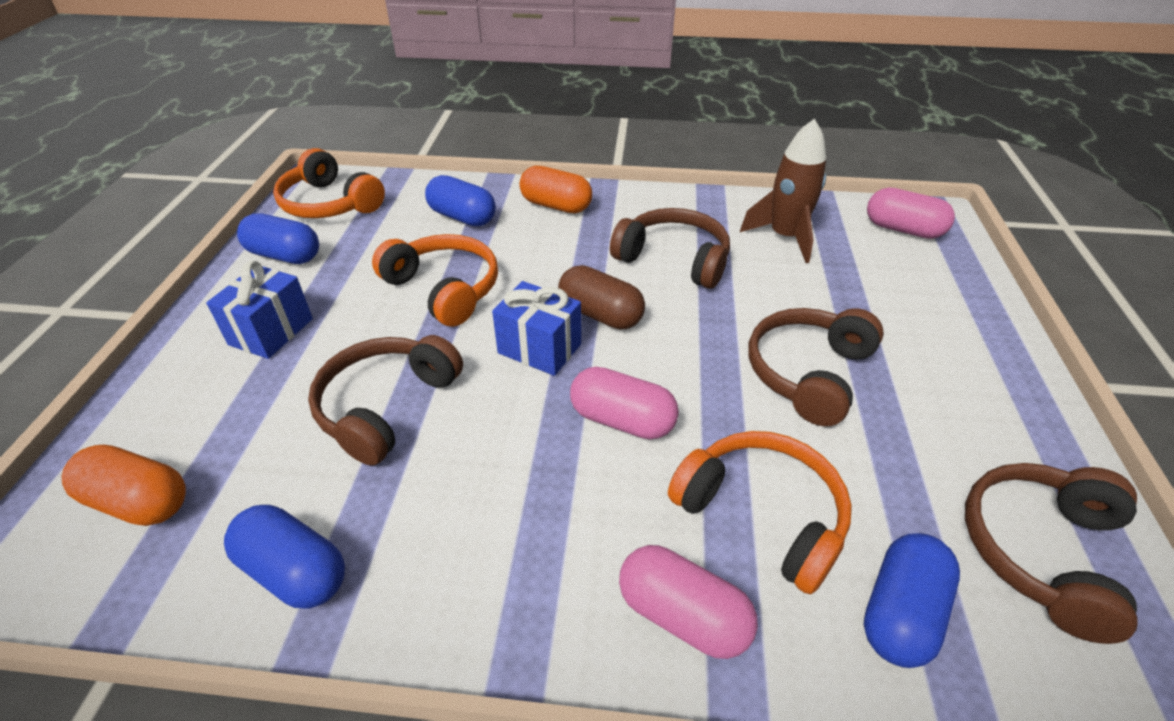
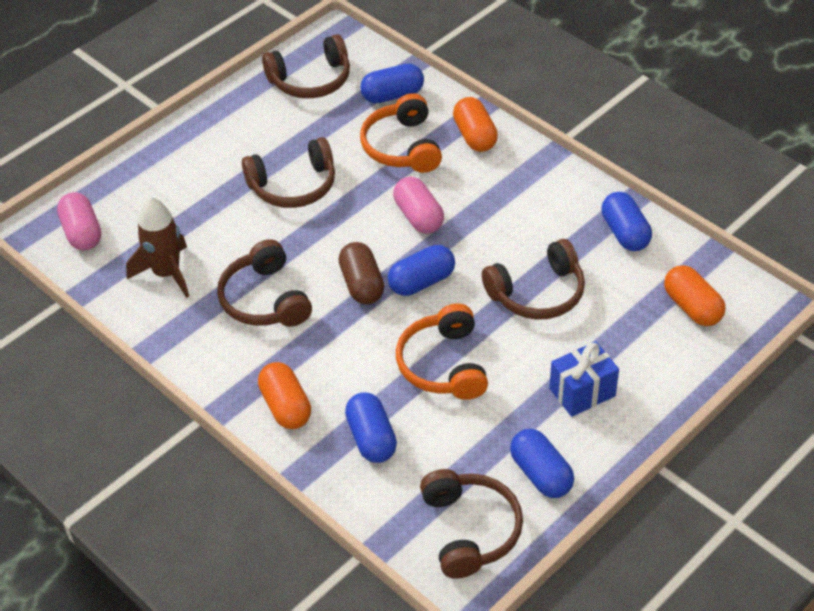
camera: 140 degrees left, 5 degrees up
(330, 203) = (469, 530): orange headphones -> brown headphones
(539, 348) = (421, 282): blue gift -> blue capsule
(682, 615) = (474, 136): pink capsule -> orange capsule

